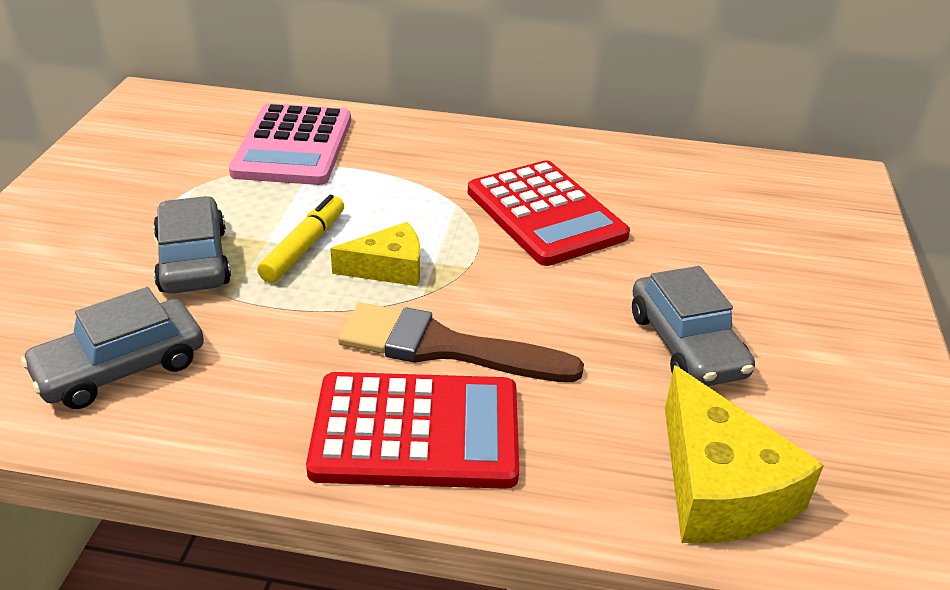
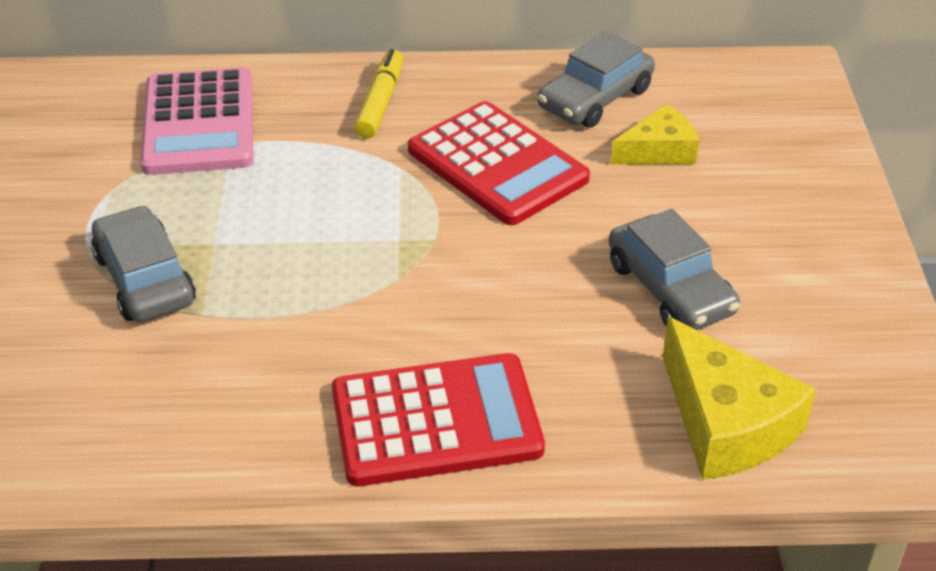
camera: 10 degrees left, 5 degrees up
(120, 368) = (121, 408): grey car -> grey car (595, 98)
(304, 247) = (257, 245): yellow marker -> yellow marker (380, 102)
(388, 268) = (353, 254): yellow cheese -> yellow cheese (659, 151)
(445, 347) = (438, 331): brown brush -> none

